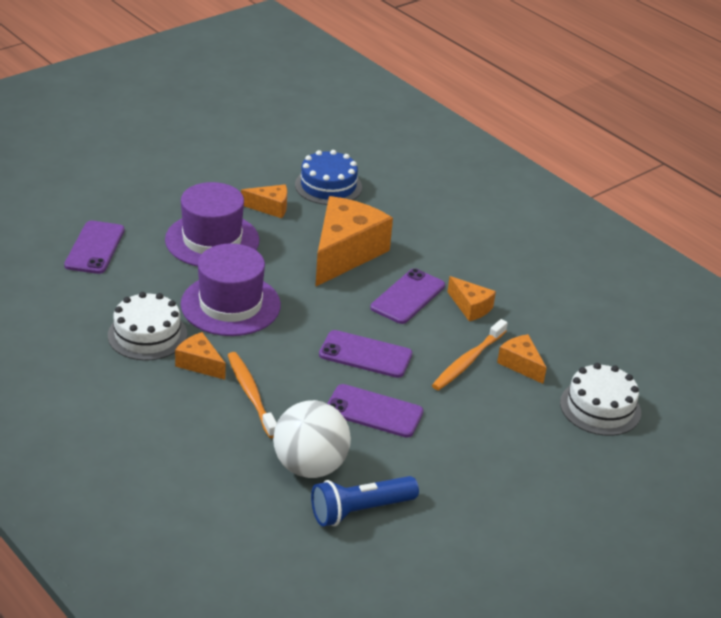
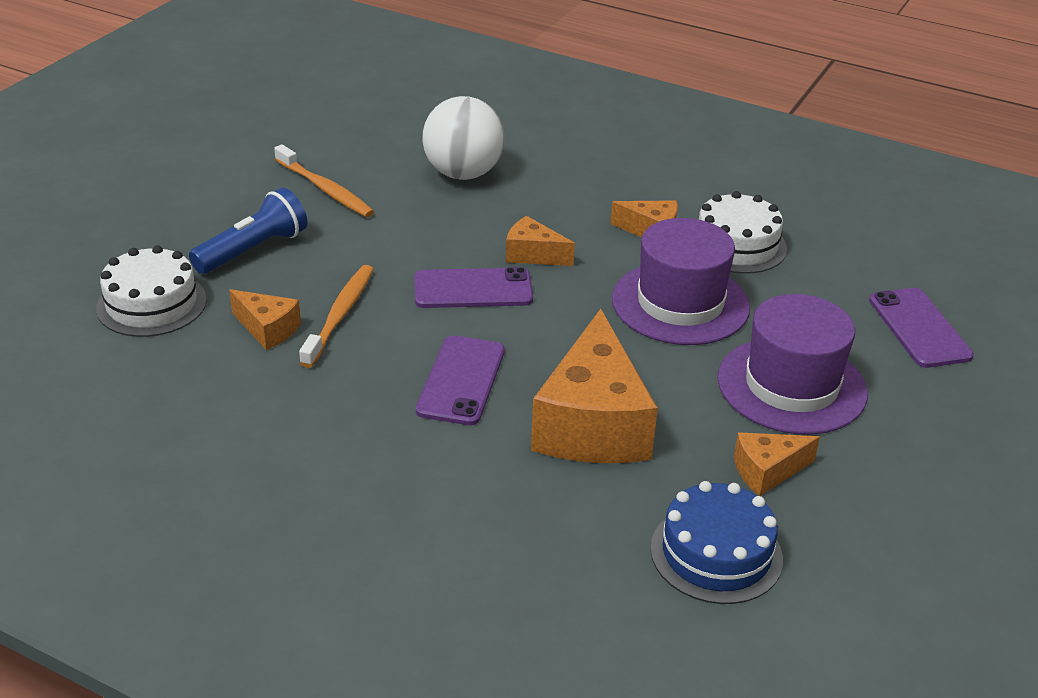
camera: 160 degrees right, 0 degrees up
(251, 394) = (571, 217): orange toothbrush -> orange toothbrush (325, 189)
(360, 511) = (394, 153): blue flashlight -> blue flashlight (253, 250)
(374, 411) = (427, 234): purple phone -> none
(470, 307) = (364, 391): orange cheese -> orange cheese (533, 255)

